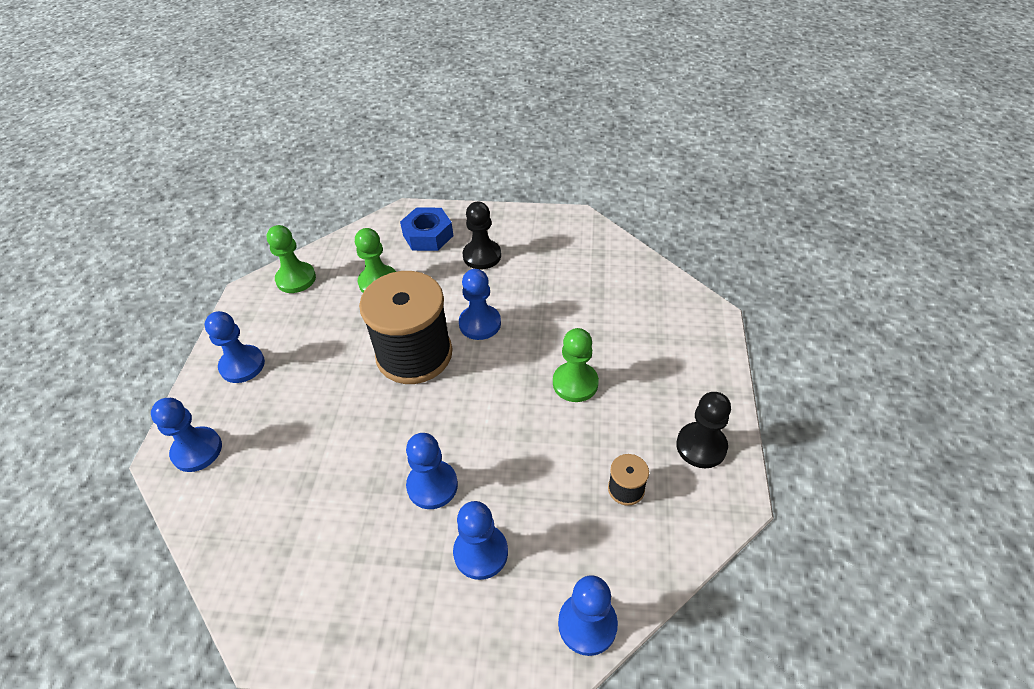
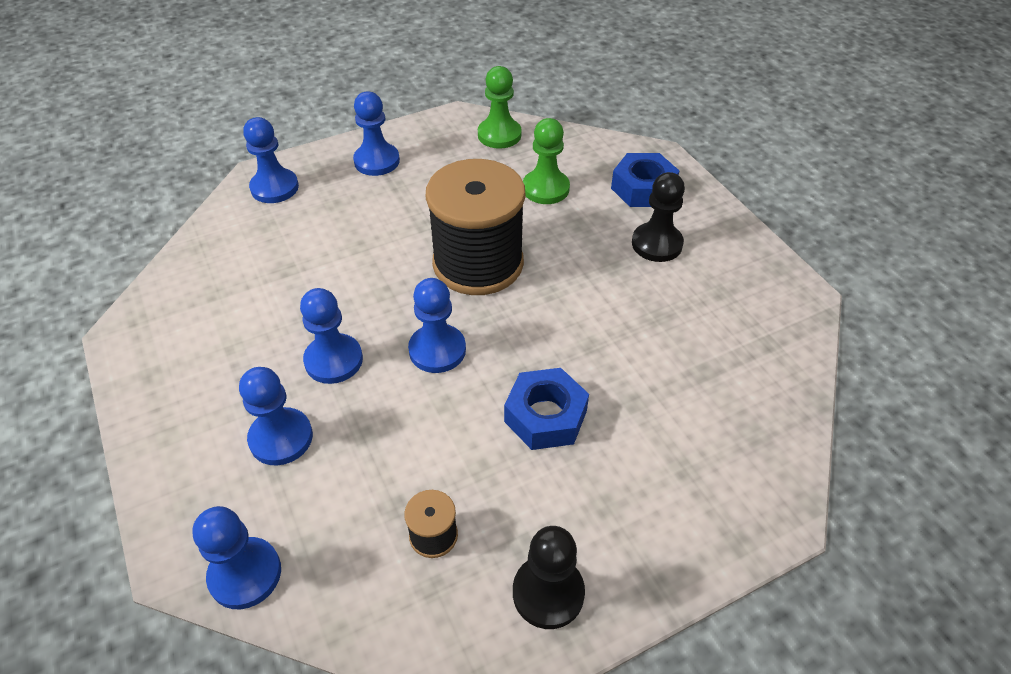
camera: 55 degrees right, 0 degrees up
(480, 323) = (560, 292): blue pawn -> blue pawn (437, 350)
(575, 383) = (545, 416): green pawn -> blue nut

